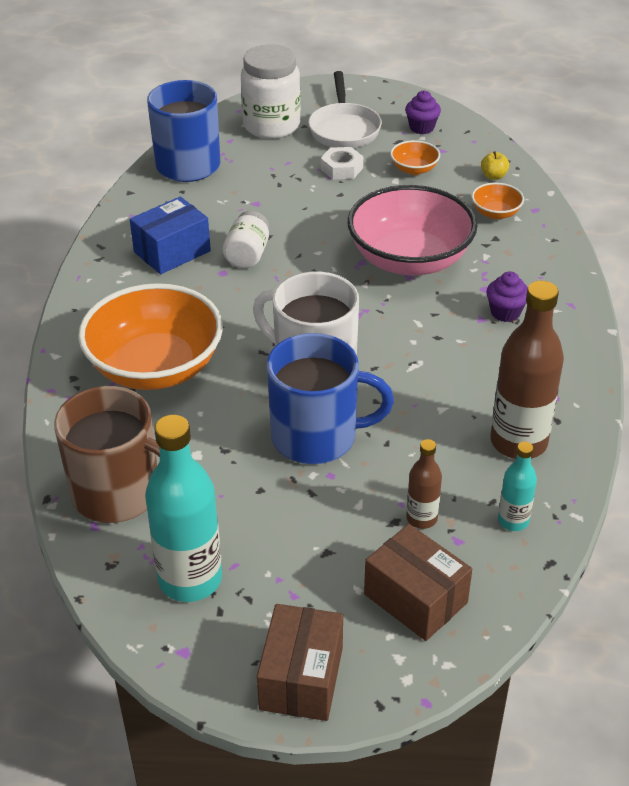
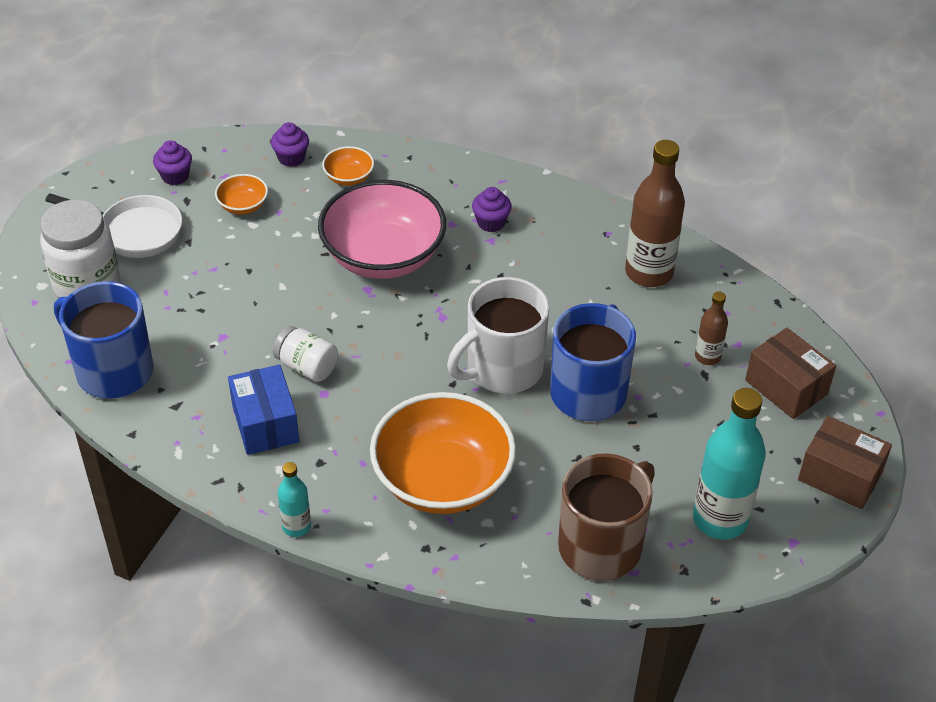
camera: 70 degrees left, 5 degrees up
(341, 168) = (206, 255): white nut -> none
(415, 598) = (786, 387): brown box -> brown box turned 75 degrees clockwise
(493, 176) = (291, 158): yellow apple -> purple cupcake
(513, 521) = (729, 306): turquoise bottle -> turquoise bottle (296, 526)

